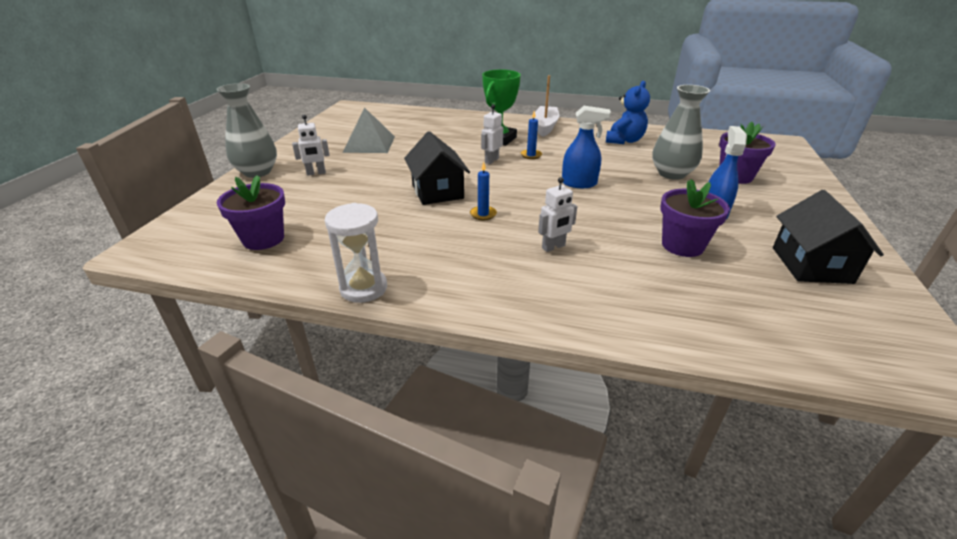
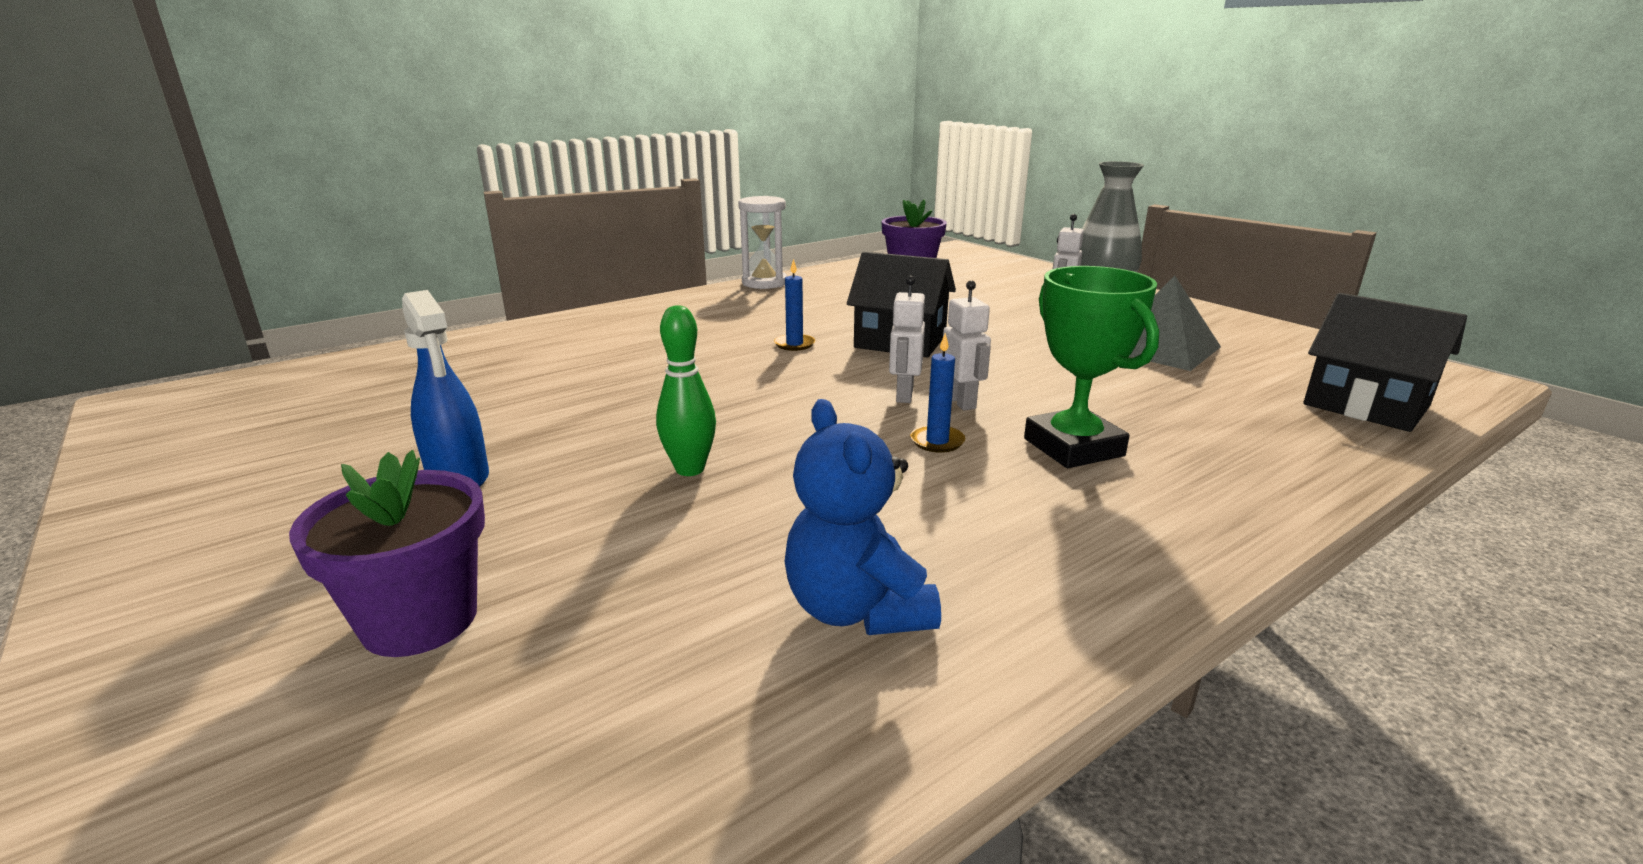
camera: 130 degrees right, 10 degrees down
(545, 127) = (1118, 541): white boat -> none
(553, 247) = (660, 349): white robot -> white robot (904, 395)
(579, 183) = (755, 428): blue spray bottle -> none
(623, 180) = (690, 469): none -> green bowling pin
(671, 174) = (605, 539): grey vase -> none
(682, 245) = (495, 407): purple flower pot -> none
(811, 265) = (267, 456): black house -> black house (1366, 405)

